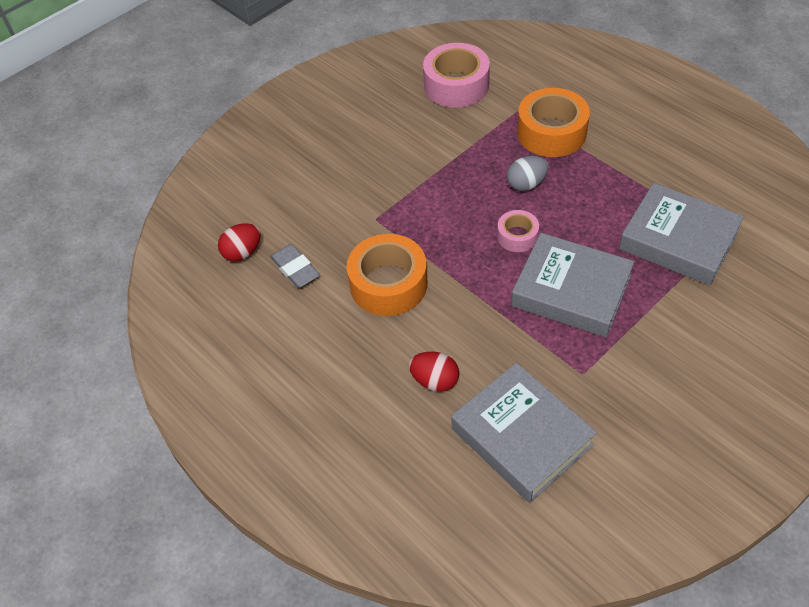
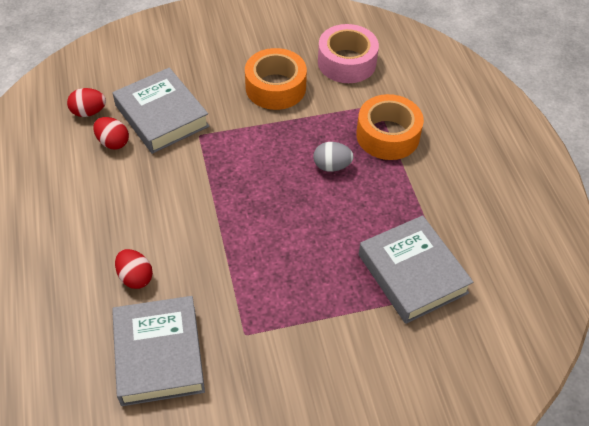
camera: 25 degrees right, 0 degrees up
(295, 268) = (113, 142): grey eraser -> red egg
(388, 284) = (166, 188): orange tape -> orange tape (275, 87)
(517, 236) = (289, 203): pink tape -> none
(571, 291) = (292, 267): grey book -> grey book (162, 116)

